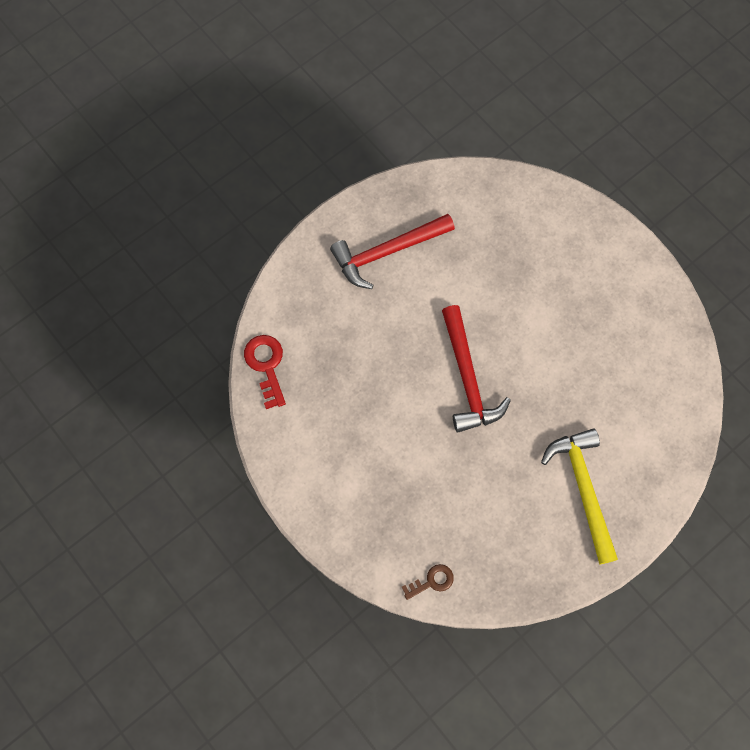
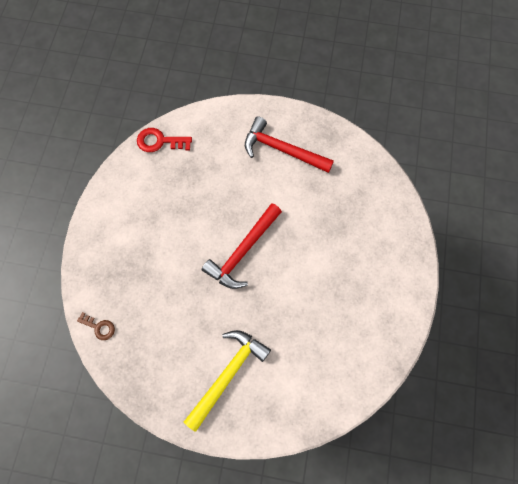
camera: 50 degrees right, 0 degrees up
(266, 365) = (160, 141): red key -> red key turned 120 degrees counterclockwise

